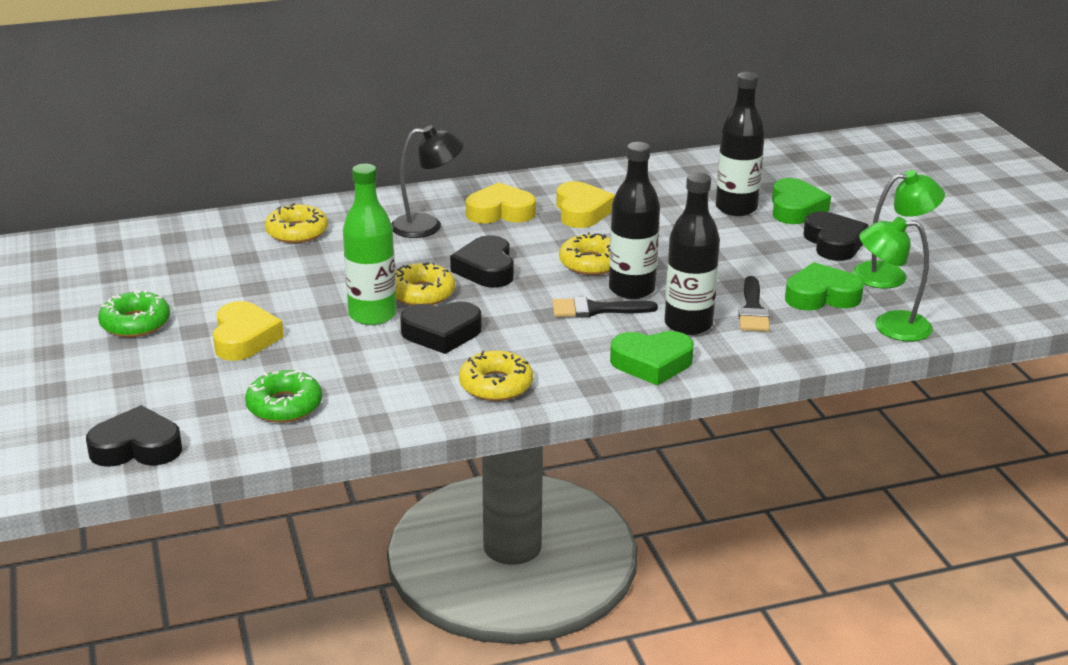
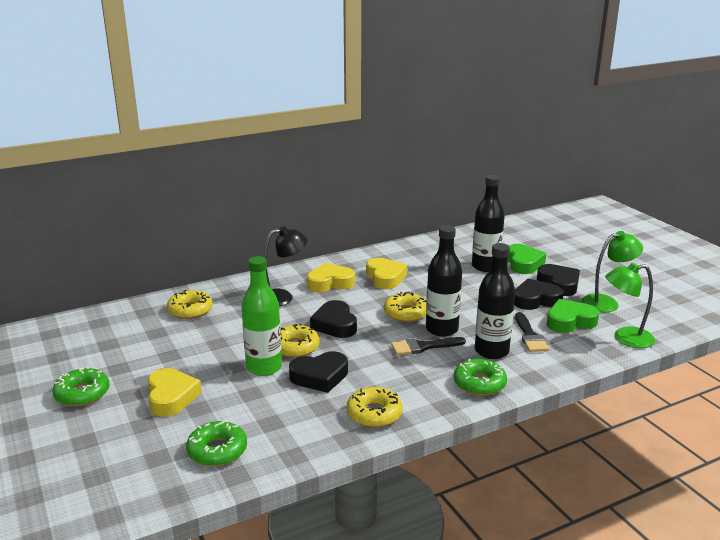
camera: 10 degrees left, 5 degrees down
(137, 447) = (104, 503): black heart -> black heart (536, 300)
(652, 363) = (479, 383): green heart -> green donut

